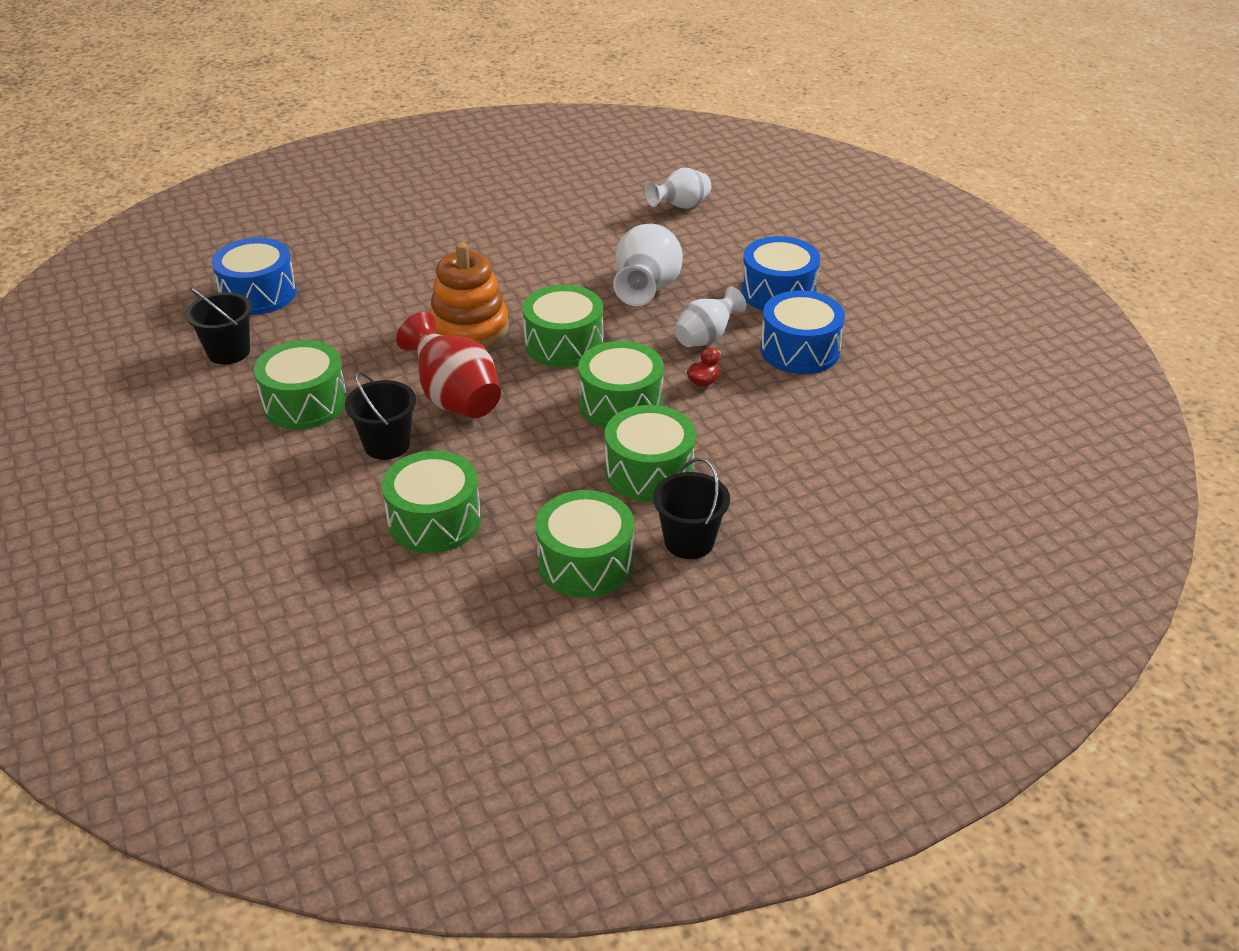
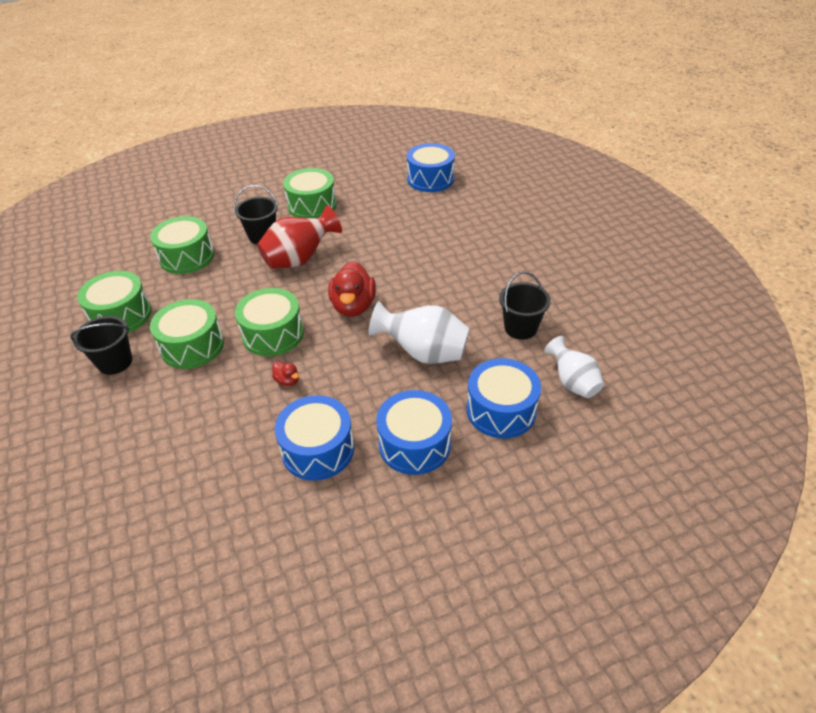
camera: 95 degrees right, 5 degrees up
(228, 352) = (369, 176): black bucket -> black bucket (520, 328)
(469, 328) = (380, 262): orange stacking toy -> none
(564, 344) = (353, 306): green drum -> red duck
(706, 338) = (347, 386): white vase -> none
(724, 245) = (501, 410): none -> blue drum

